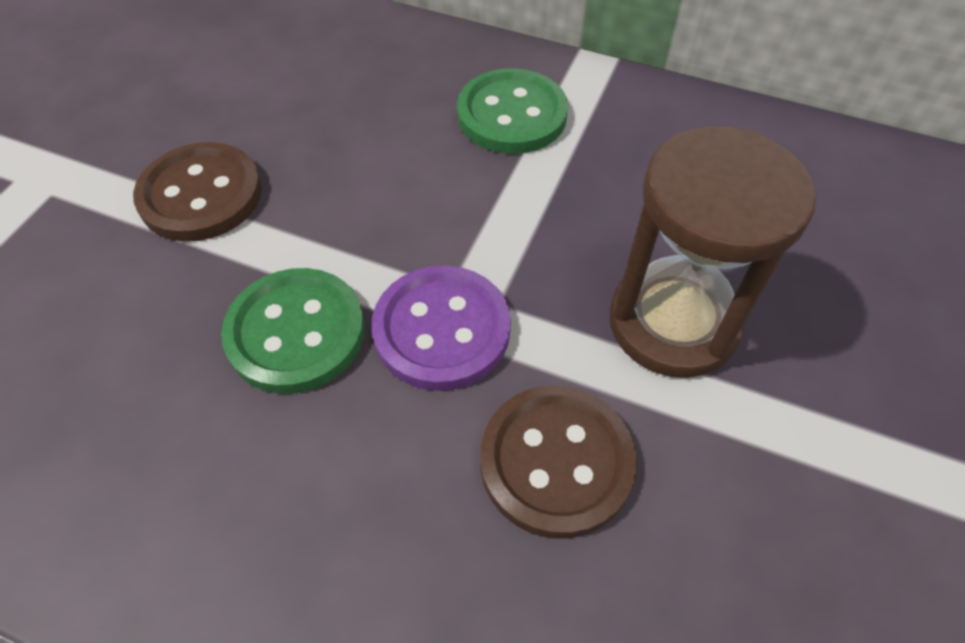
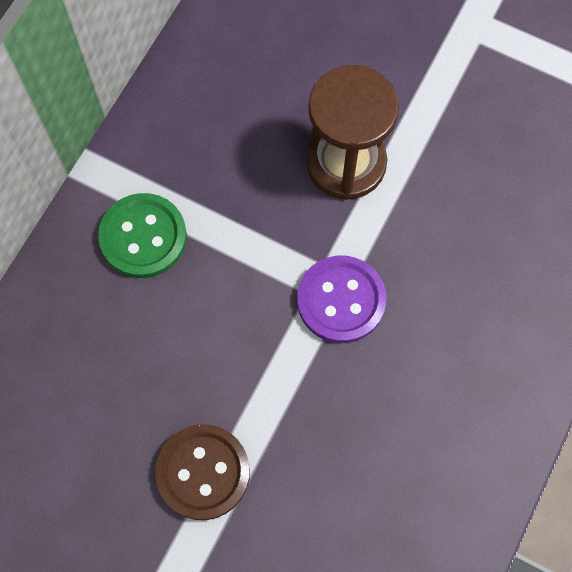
camera: 85 degrees left, 15 degrees up
(296, 332) = (336, 393): green button -> none
(556, 462) = (434, 243): brown button -> none

